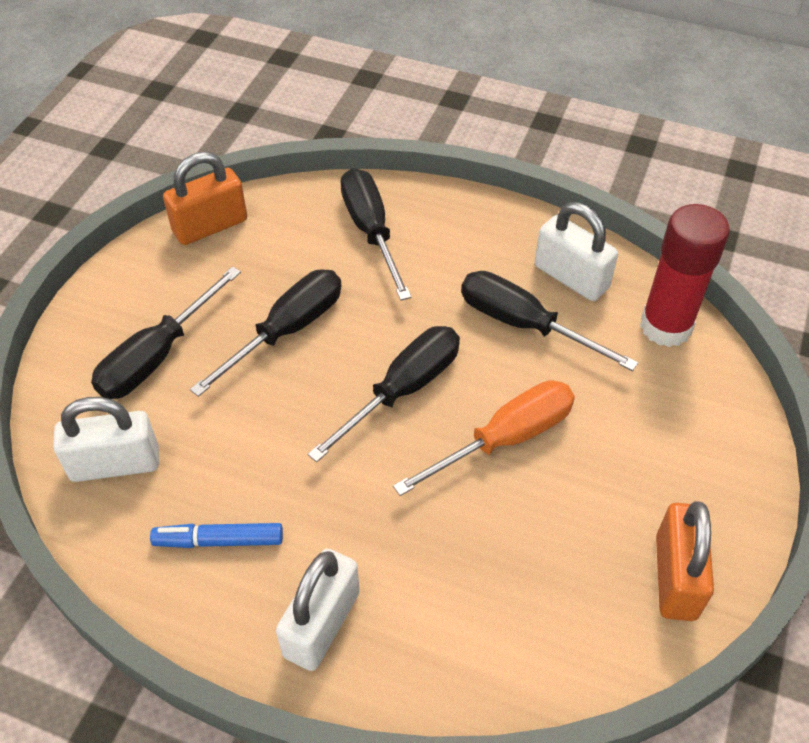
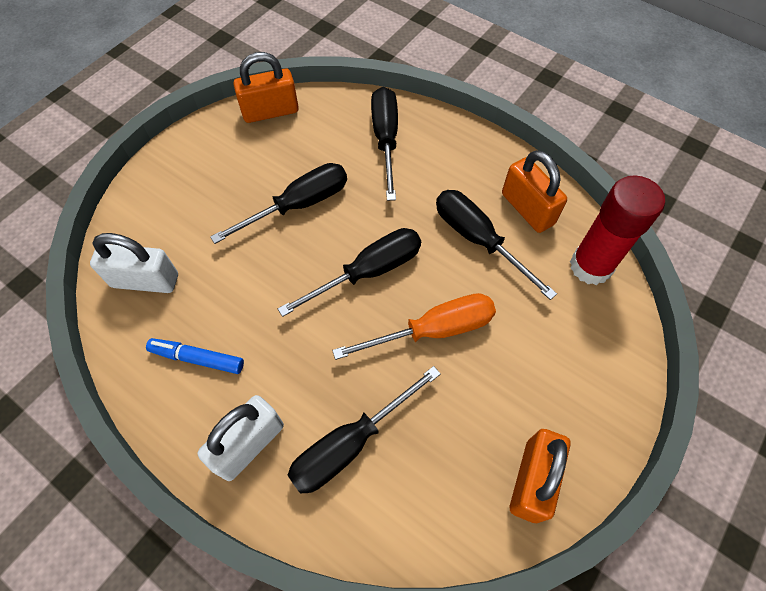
camera: 15 degrees right, 10 degrees up
(158, 356) = (201, 204): black screwdriver -> black screwdriver (351, 443)
(571, 277) = (527, 209): white padlock -> orange padlock

